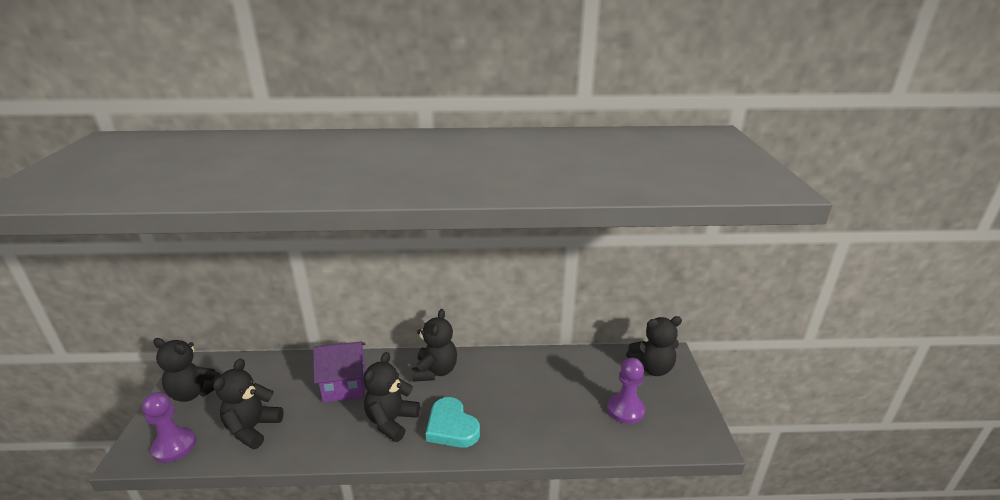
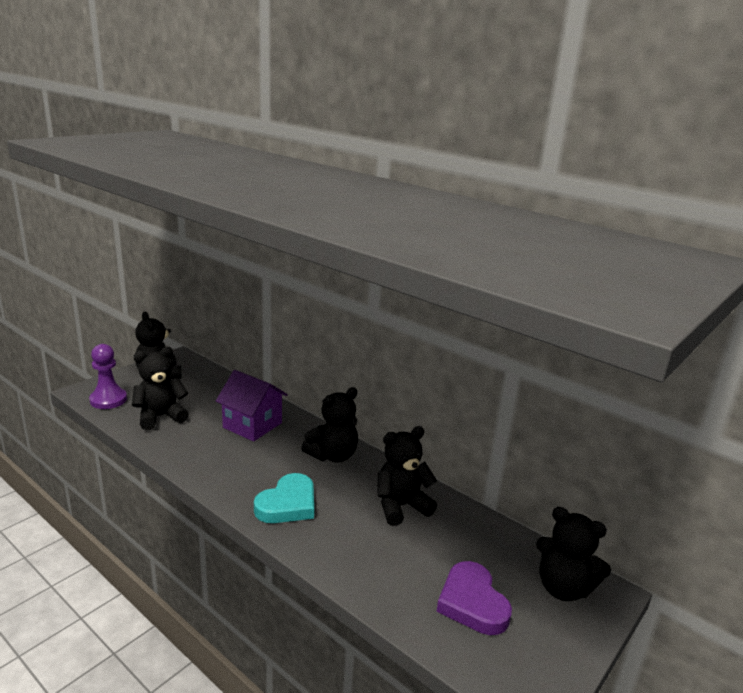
camera: 40 degrees right, 5 degrees down
(391, 421) = (250, 470): black teddy bear -> black teddy bear (401, 506)
(451, 427) = (288, 504): turquoise heart -> turquoise heart turned 150 degrees counterclockwise
(625, 409) = (472, 602): purple pawn -> purple heart

